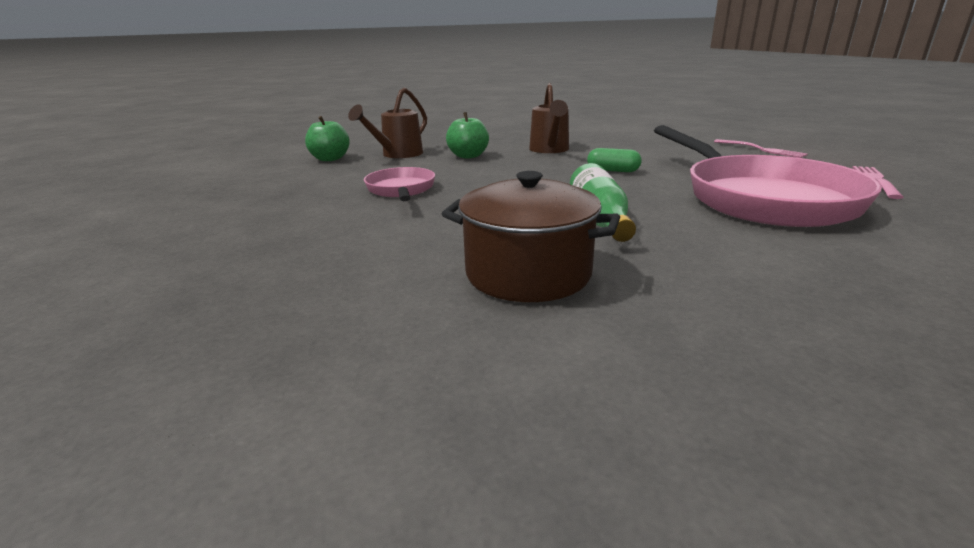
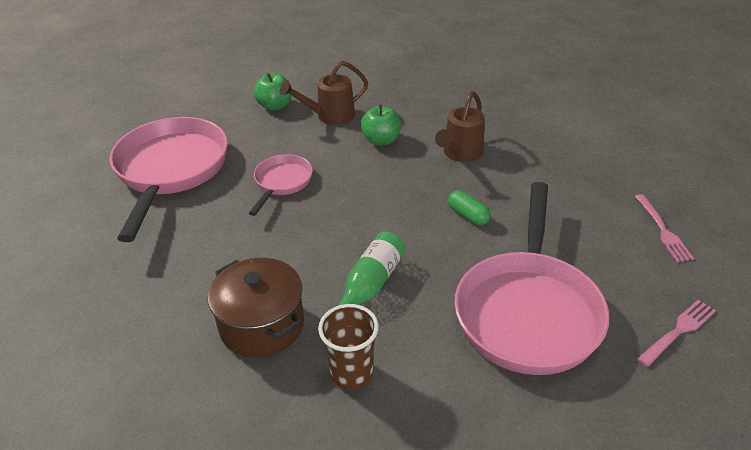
camera: 30 degrees right, 15 degrees up
(246, 208) = (171, 170): none -> pink pan
(693, 274) = (352, 373): none -> brown cup

